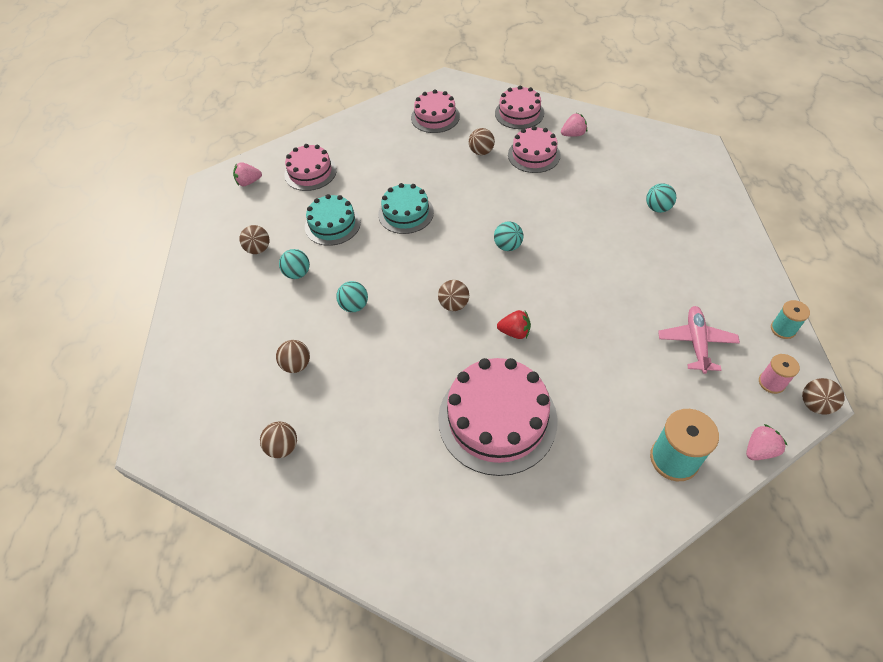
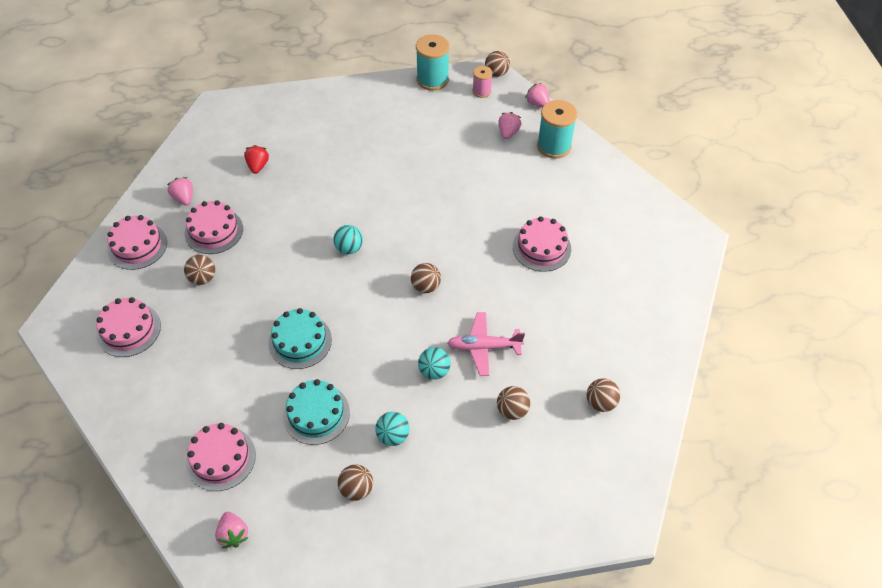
camera: 100 degrees left, 0 degrees up
(497, 419) = (541, 248): pink cake -> pink cake, size x0.60
(514, 332) = (453, 239): red strawberry -> red strawberry (258, 166)
(657, 208) = (300, 139): turquoise ball -> none
(694, 406) = (508, 132): none -> pink strawberry
(696, 342) = (450, 127): pink plane -> pink plane (483, 347)
(783, 329) = (432, 80): turquoise spool -> turquoise spool, size x1.74

